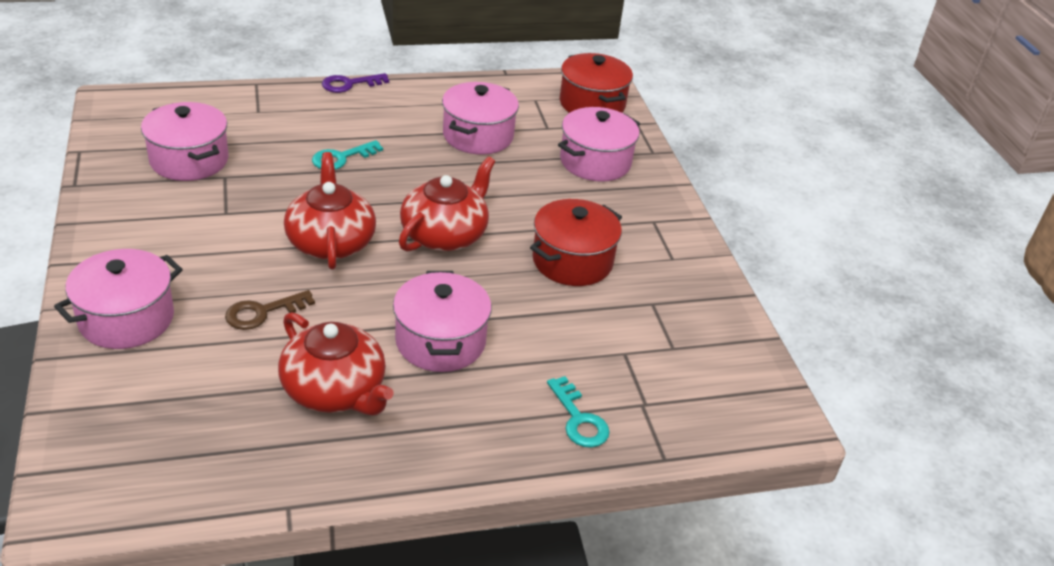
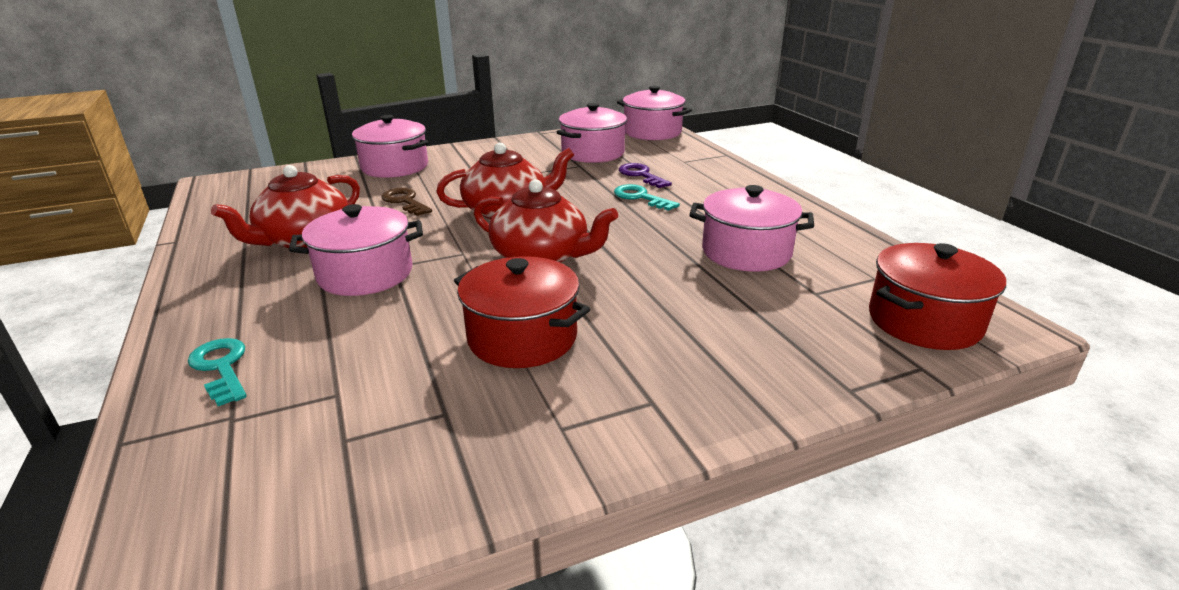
camera: 85 degrees right, 10 degrees down
(349, 84) = (771, 184): purple key -> purple key (641, 175)
(579, 419) = (221, 367): turquoise key -> turquoise key turned 90 degrees clockwise
(595, 162) = (768, 336): pink pot -> pink pot (652, 132)

